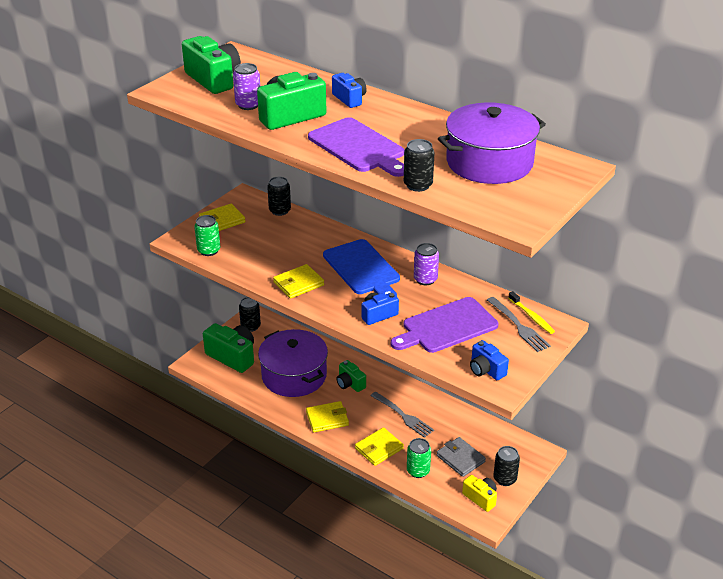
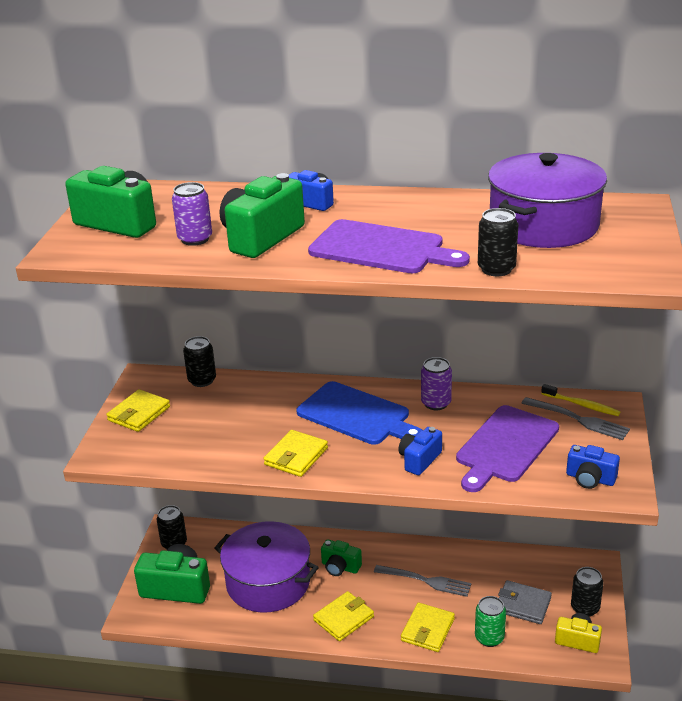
camera: 25 degrees left, 5 degrees down
(209, 250) = (151, 454): green can -> none

